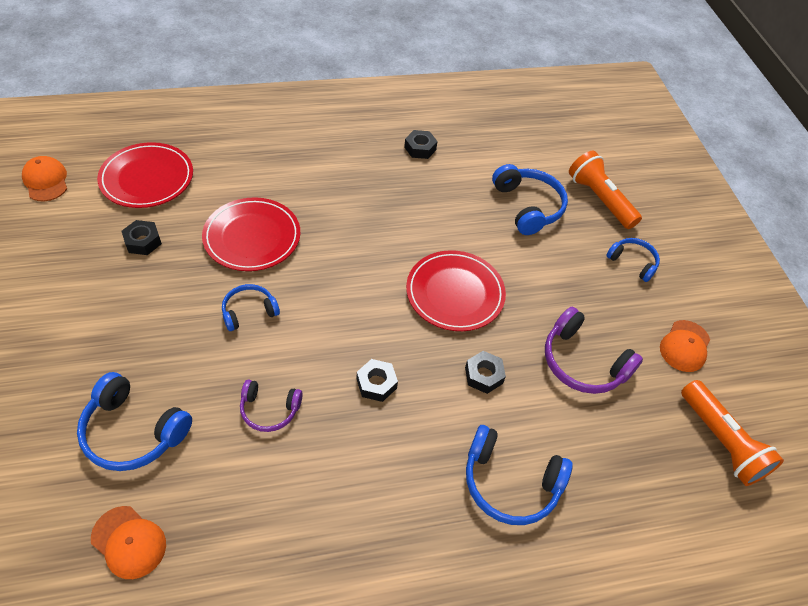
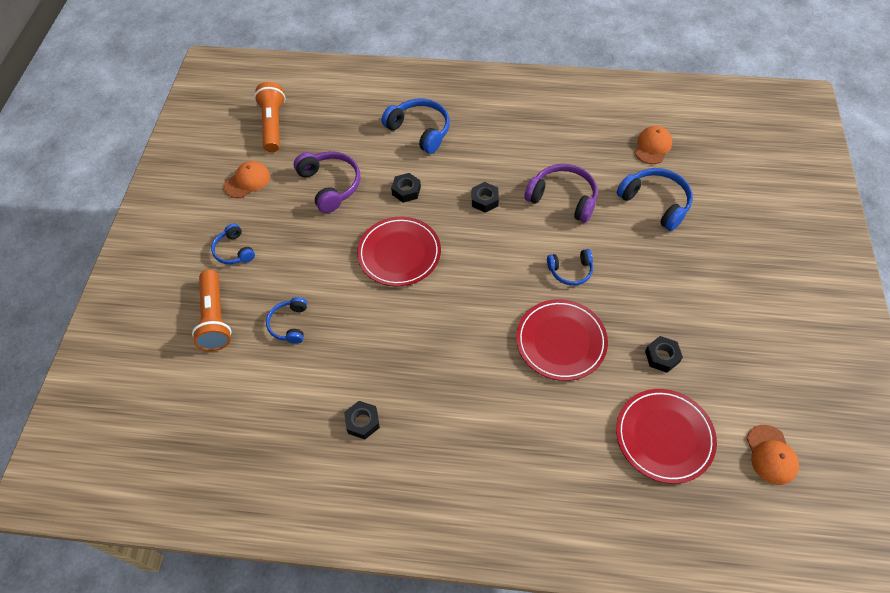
camera: 155 degrees left, 5 degrees up
(129, 542) = (652, 146): orange cap -> orange cap turned 60 degrees clockwise
(269, 410) = (563, 198): purple headphones -> purple headphones, size x1.64
(528, 206) = (289, 324): blue headphones -> blue headphones, size x0.61

